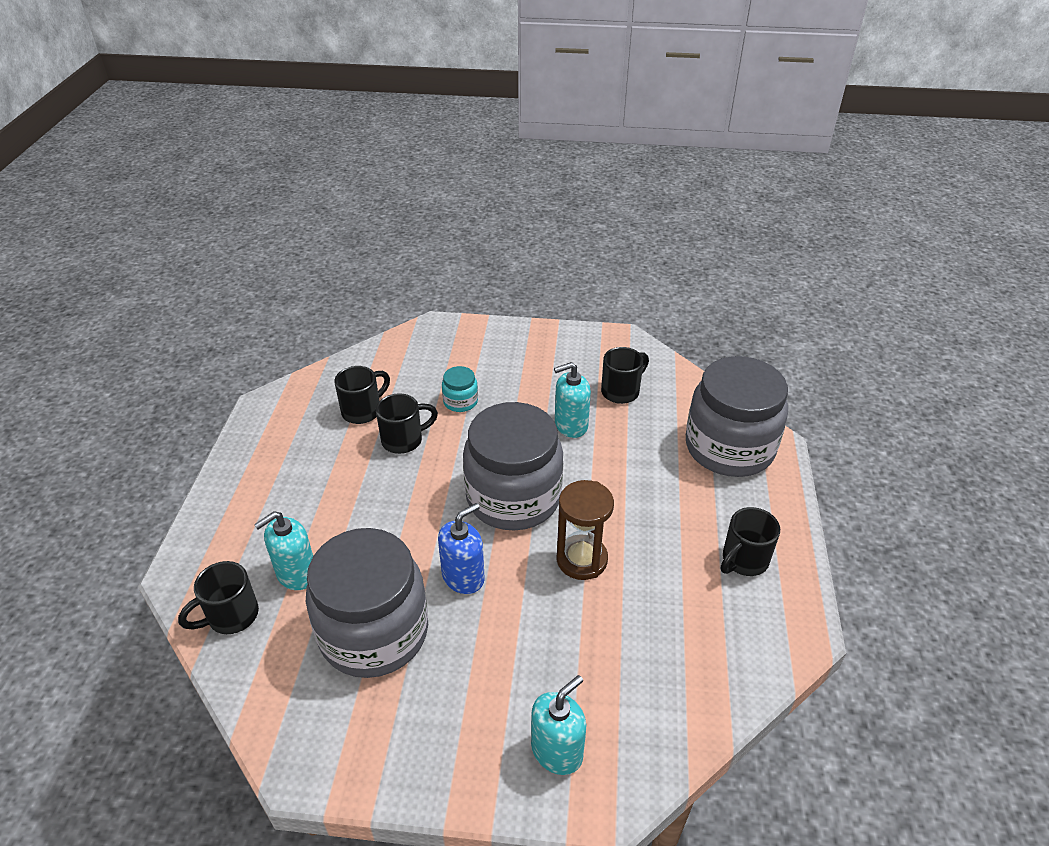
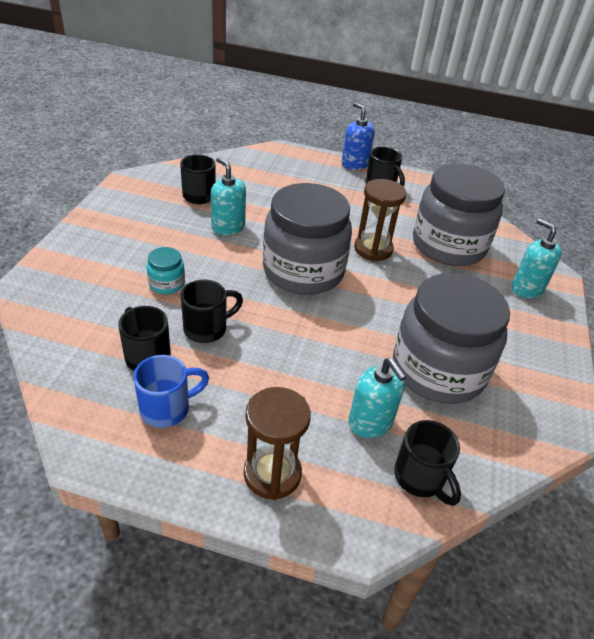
camera: 85 degrees left, 0 degrees up
(240, 509) = (272, 474): none -> brown hourglass
(306, 435) = (167, 408): none -> blue mug
(404, 440) = (207, 329): black mug -> black mug turned 75 degrees clockwise
(463, 577) = (384, 311): blue soap dispenser -> blue soap dispenser (354, 164)
(571, 425) = (228, 227): turquoise soap dispenser -> turquoise soap dispenser turned 150 degrees clockwise
(729, 448) = (280, 166): grey jar -> grey jar (448, 245)

